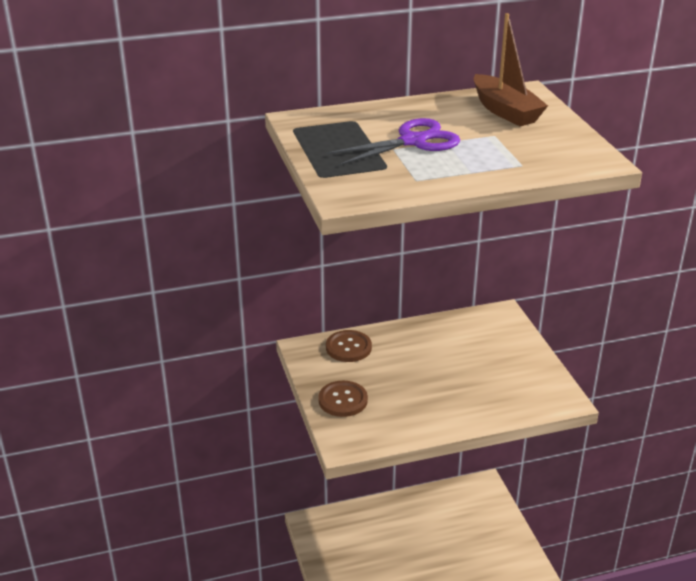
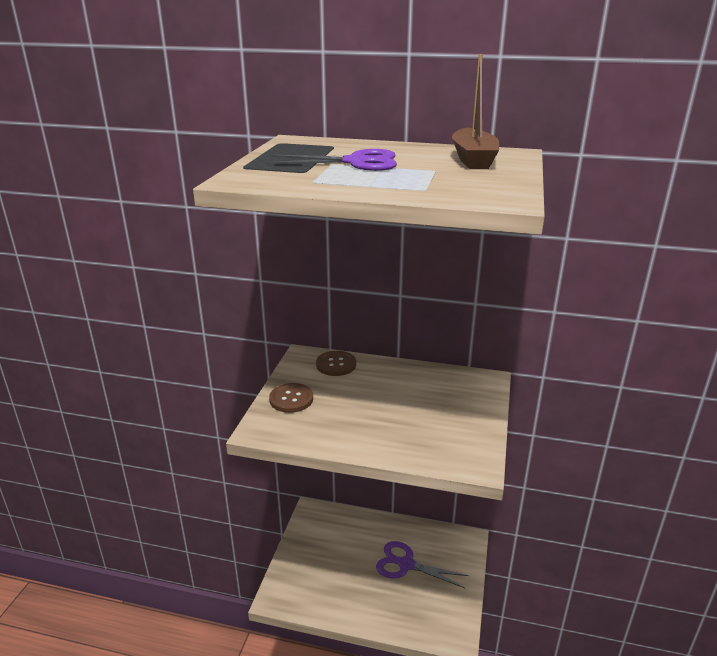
camera: 30 degrees right, 5 degrees down
(445, 534) = (406, 564): none -> purple scissors

